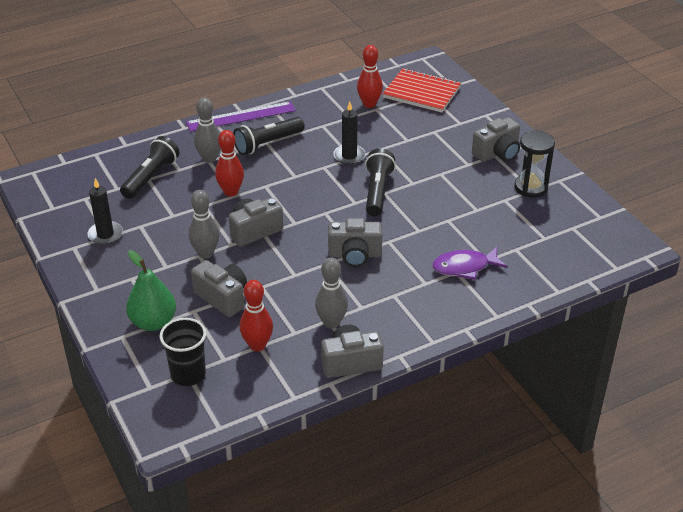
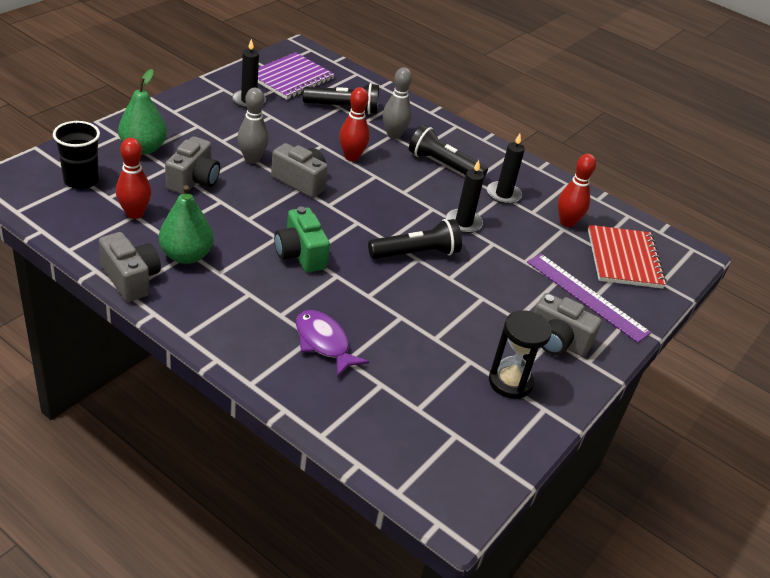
camera: 60 degrees right, 0 degrees up
(80, 198) = (291, 78): none -> purple notebook
(241, 116) = (474, 141): purple ruler -> purple ruler (586, 296)
(321, 124) = (503, 194): none -> black candle
(331, 323) = (186, 256): grey bowling pin -> green pear
(355, 255) = (300, 254): grey camera -> green camera

